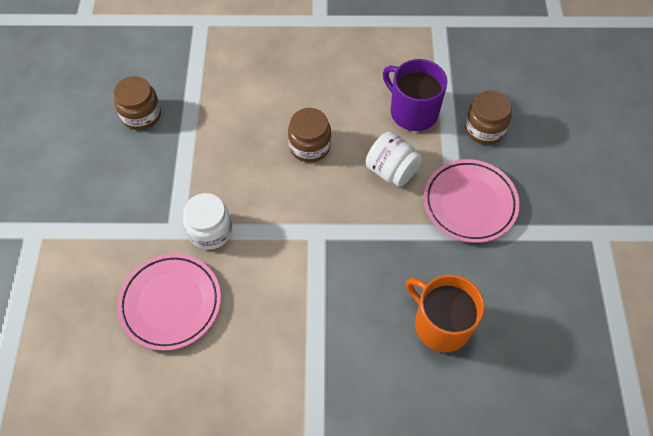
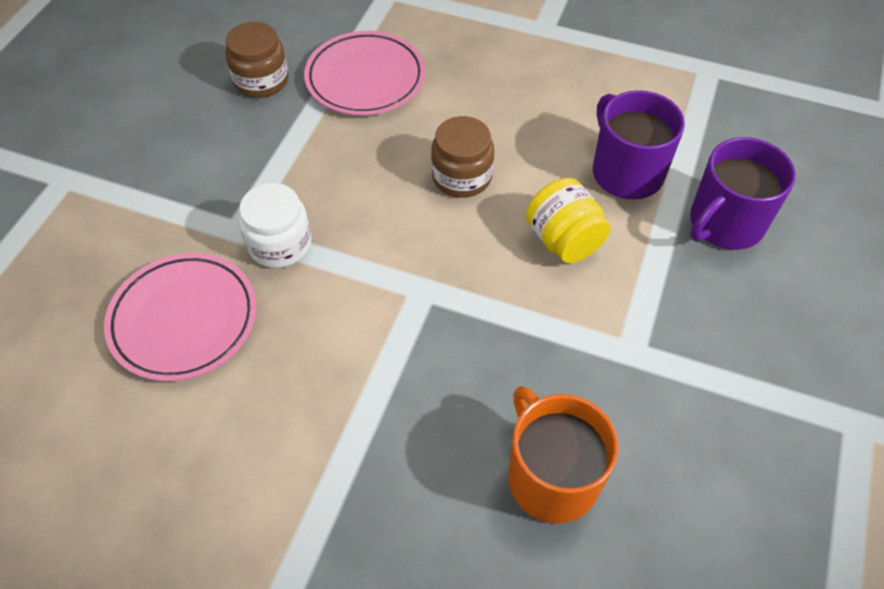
camera: 20 degrees right, 5 degrees down
(391, 171) = (563, 240): white jar -> yellow jar
(469, 203) = (663, 318): pink plate -> pink plate (365, 78)
(484, 129) = (725, 223): brown jar -> purple mug

